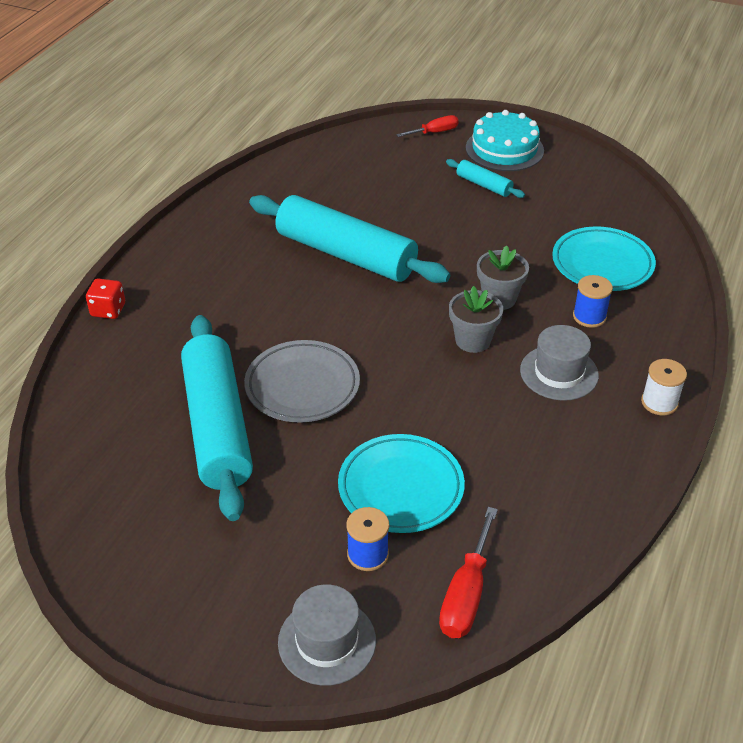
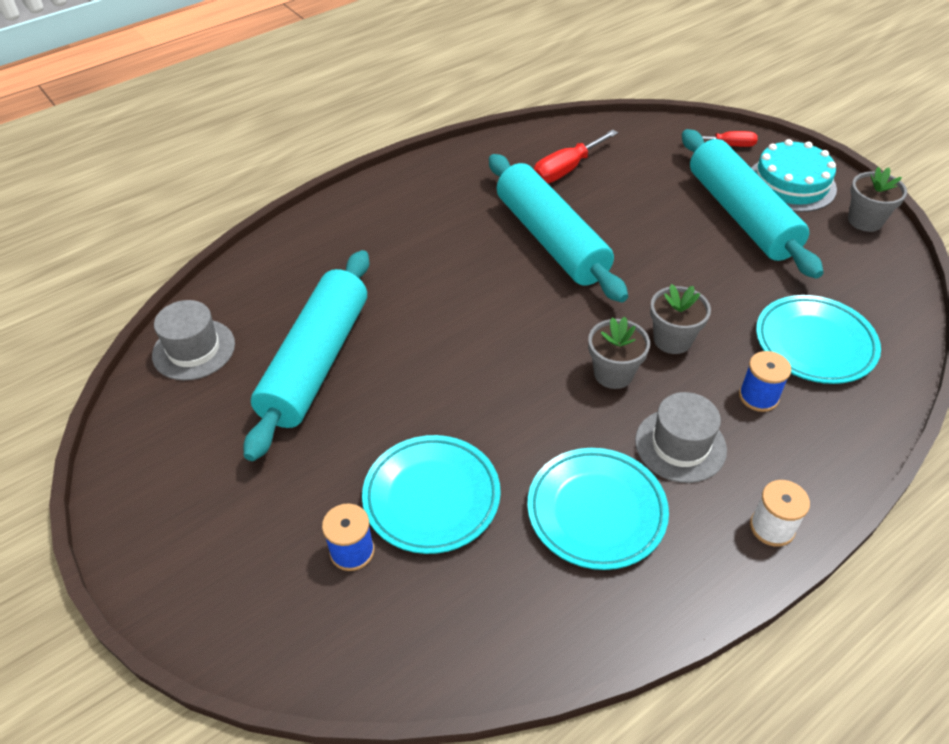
camera: 30 degrees right, 5 degrees up
(108, 310) = (308, 219): red dice -> none
(302, 386) = (417, 354): grey plate -> none
(327, 641) = (252, 621): grey hat -> grey hat (194, 349)
(466, 594) = (412, 642): red screwdriver -> red screwdriver (566, 169)
(484, 185) = (741, 215): turquoise rolling pin -> turquoise rolling pin, size x2.27
(532, 444) = (596, 511): none -> turquoise plate
(577, 160) = (865, 221): none -> grey flower pot

